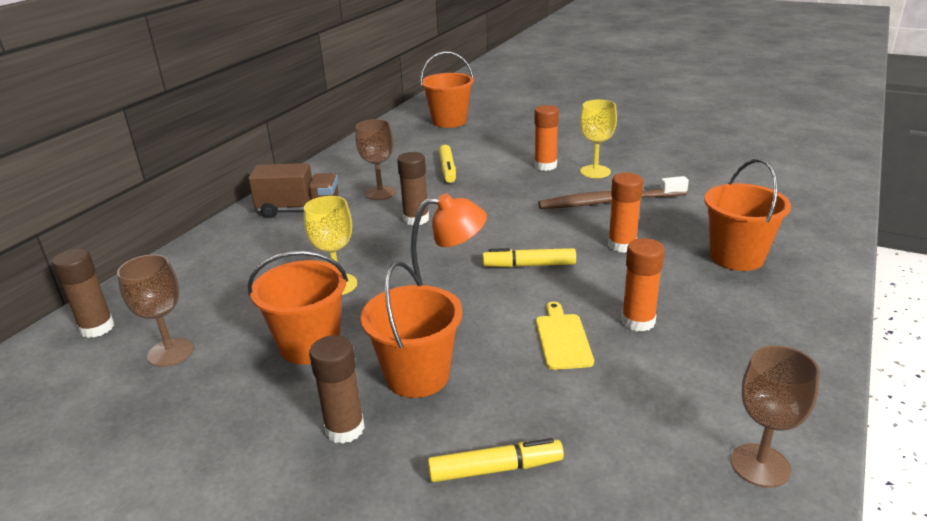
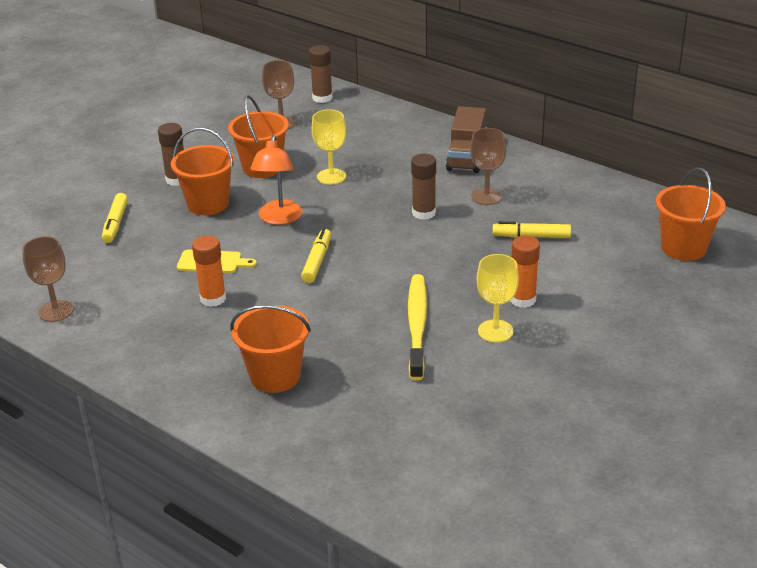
camera: 100 degrees right, 5 degrees up
(609, 201) = (417, 325): brown toothbrush -> yellow toothbrush
(622, 245) = (327, 315): orange glue stick -> none

